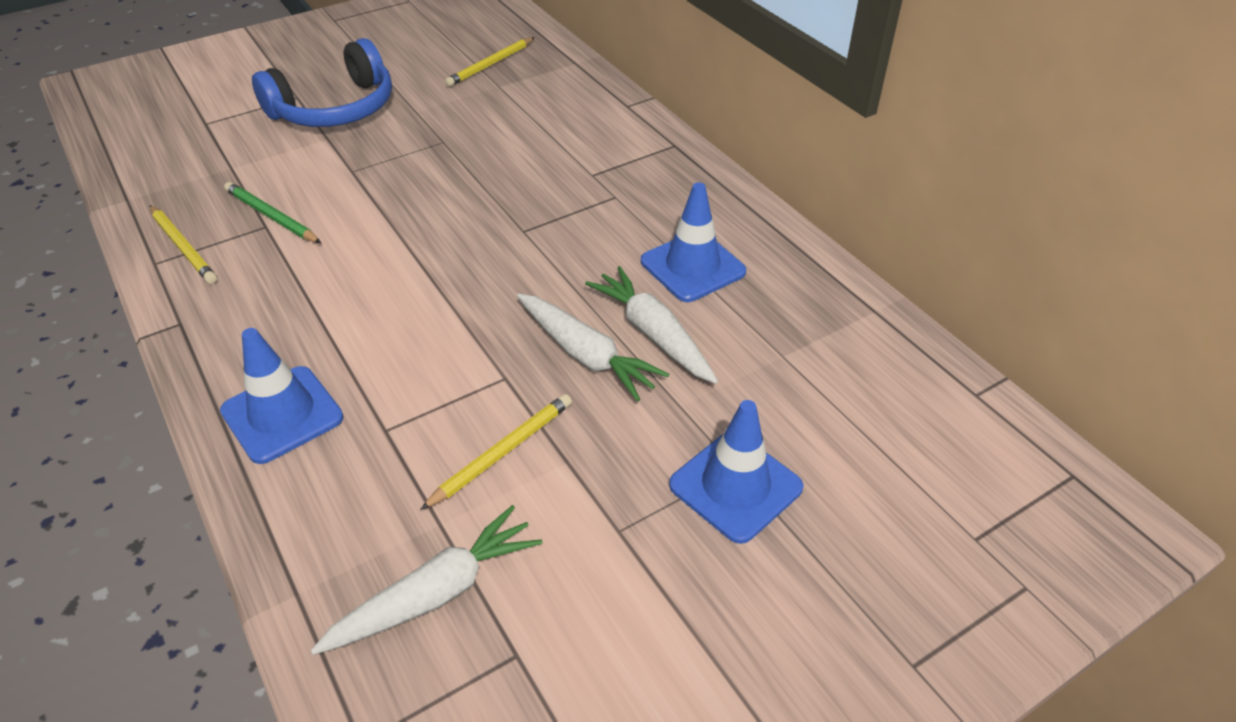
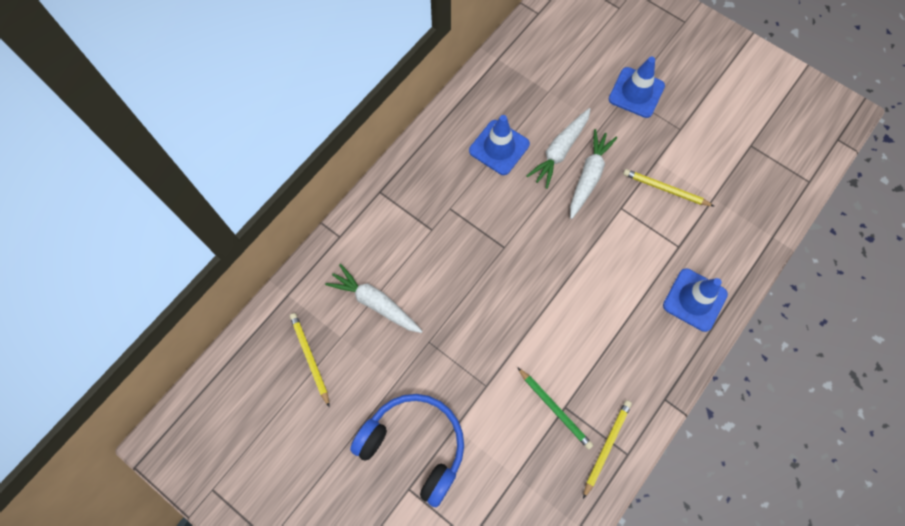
camera: 110 degrees left, 25 degrees up
(272, 216) = (554, 409): green pencil -> green pencil turned 60 degrees counterclockwise
(436, 593) = (744, 184): white carrot -> white carrot (375, 303)
(490, 64) = (310, 358): yellow pencil -> yellow pencil turned 135 degrees counterclockwise

